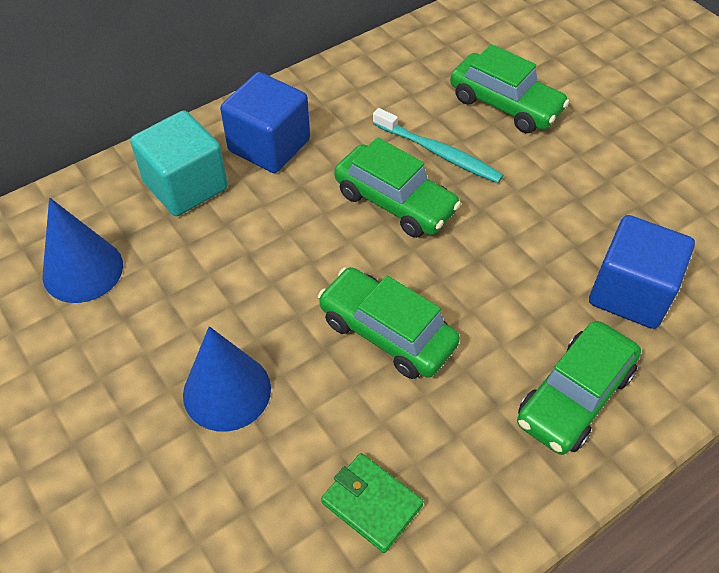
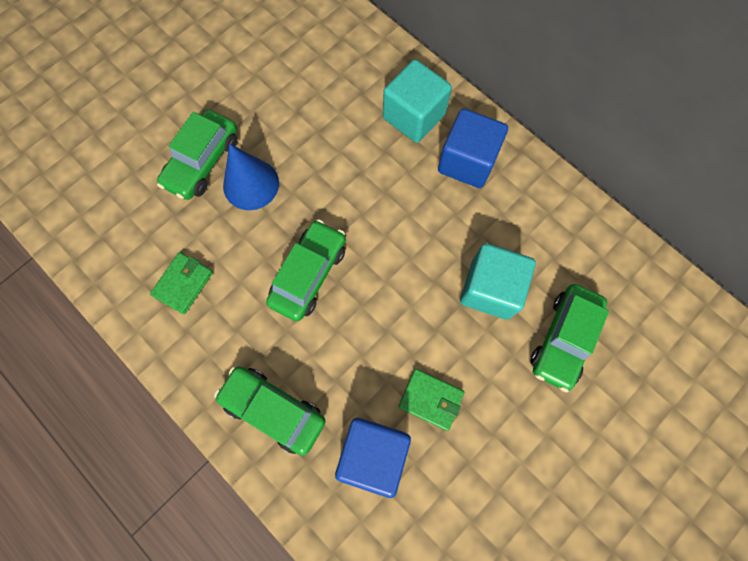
camera: 80 degrees right, 20 degrees up
(83, 270) = (329, 77): blue cone -> none
(395, 202) = (429, 262): green car -> green car (203, 162)
(439, 153) = (490, 289): turquoise toothbrush -> turquoise cube
(567, 228) = (430, 399): none -> green wallet

